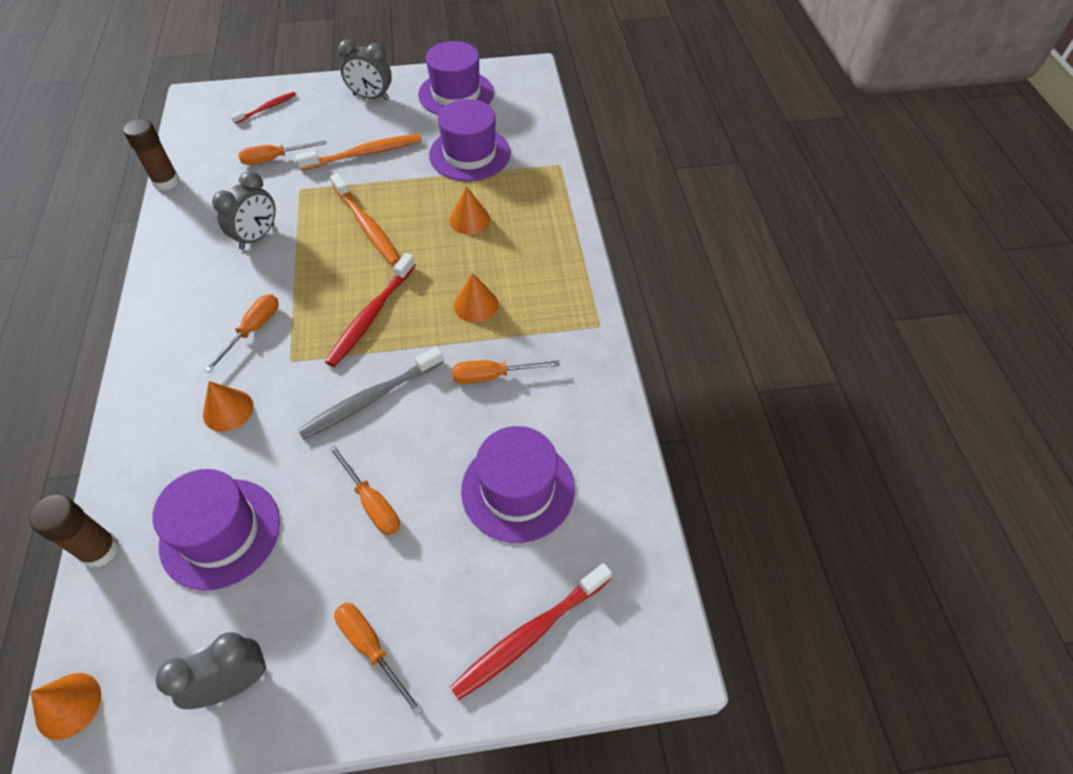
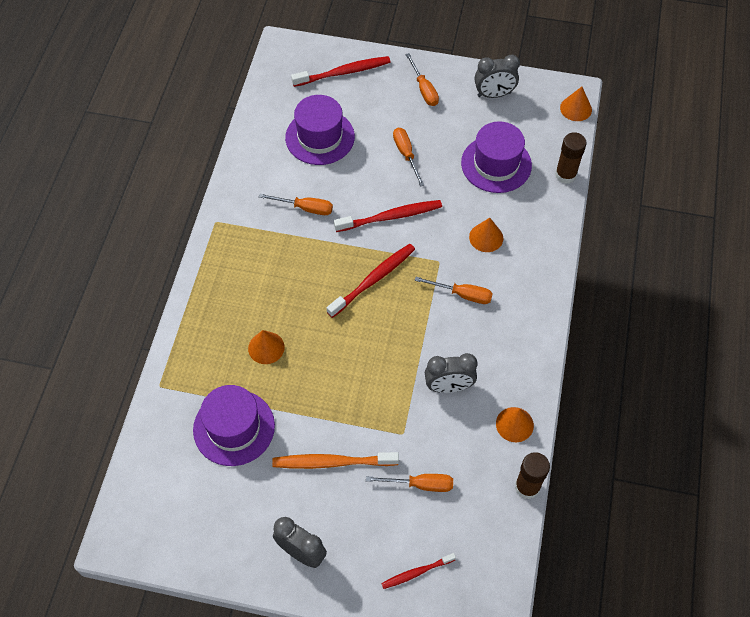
camera: 160 degrees left, 5 degrees up
(253, 330) = (462, 294): orange screwdriver -> orange screwdriver turned 120 degrees counterclockwise
(257, 237) = (448, 387): grey clock -> grey clock turned 150 degrees counterclockwise
(367, 225) = (354, 369): orange toothbrush -> none
(370, 399) = (391, 217): grey toothbrush -> red toothbrush
(456, 94) = (210, 526): purple hat -> none
(476, 305) = (294, 265): orange cone -> orange cone (514, 424)

